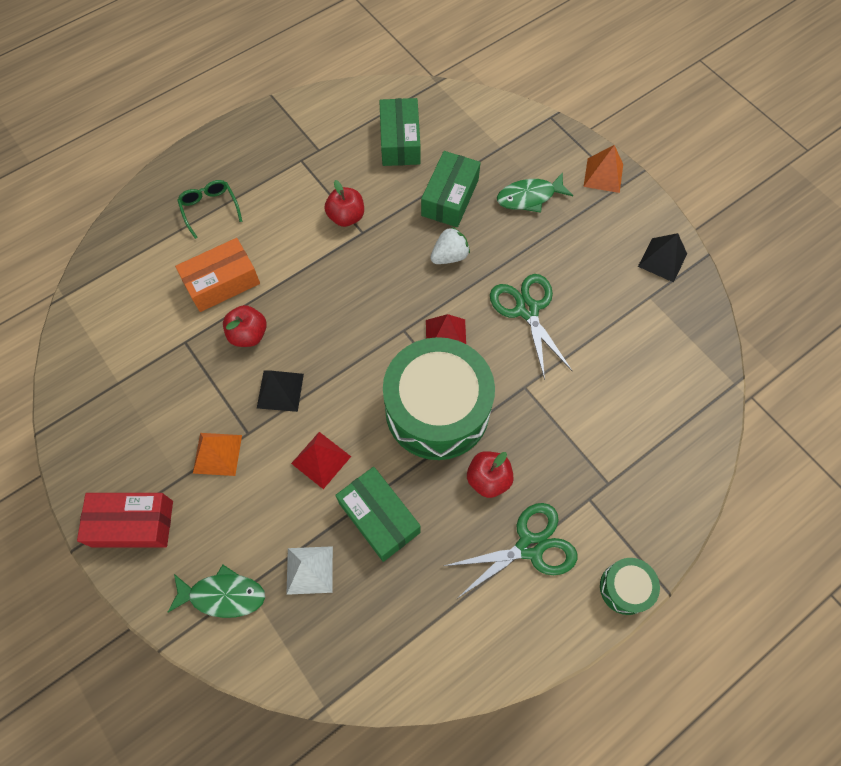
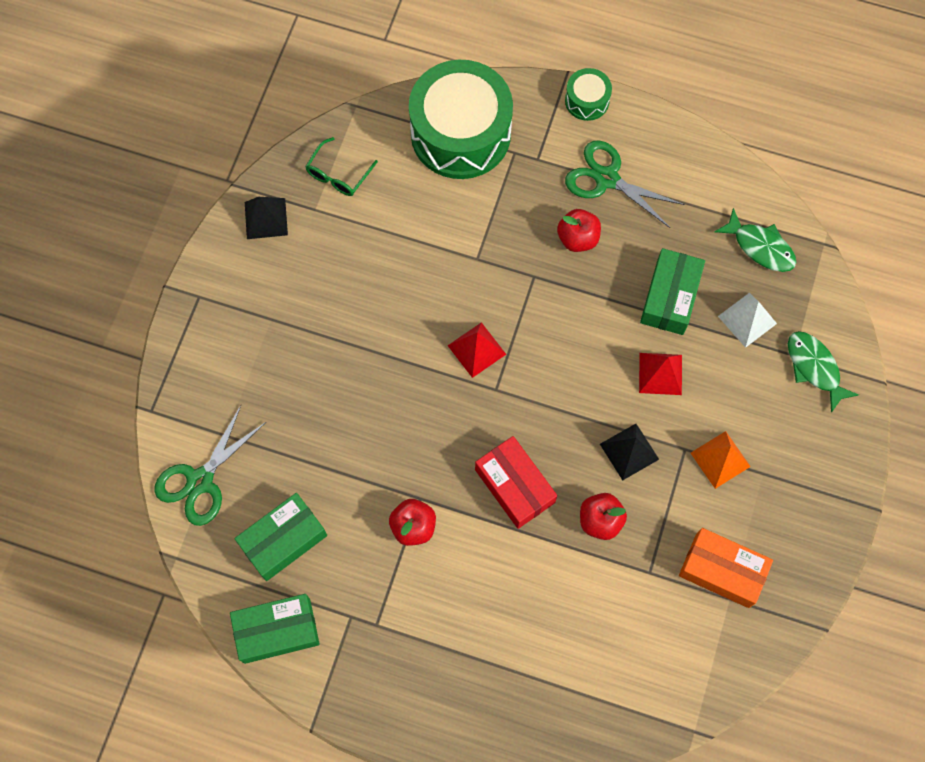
camera: 125 degrees left, 5 degrees up
(133, 523) = (823, 480): red box -> red box (514, 486)
(210, 209) = (499, 670): green glasses -> green glasses (338, 174)
(222, 282) = (568, 588): orange box -> orange box (722, 570)
(437, 410) = (549, 313): green drum -> green drum (460, 133)
(449, 256) = (390, 400): white strawberry -> none
(450, 197) = (322, 443): green box -> green box (277, 631)
(527, 309) = (400, 300): green scissors -> green scissors (200, 481)
(529, 197) = (271, 370): green fish -> green fish (760, 247)
(603, 175) = (197, 319): orange pyramid -> none

